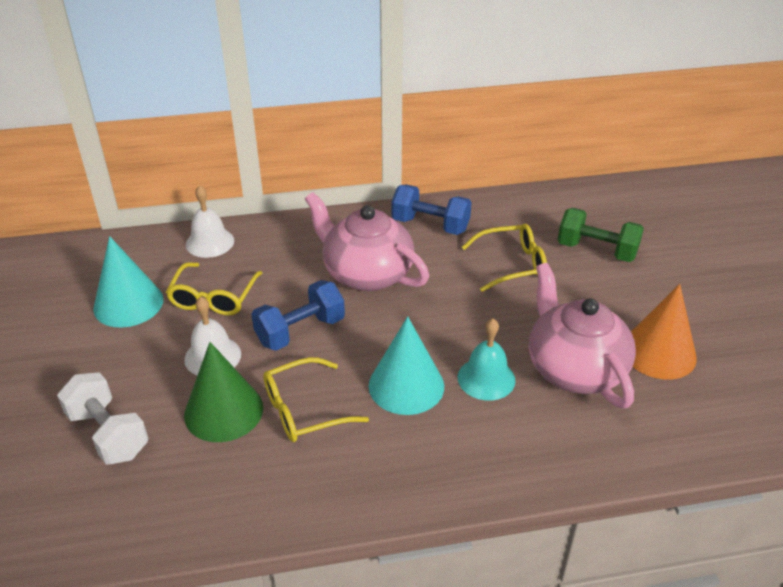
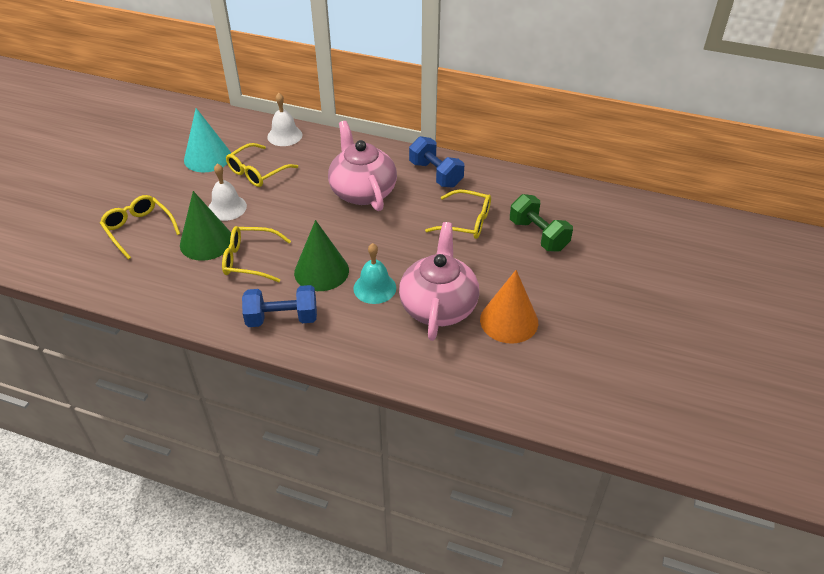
camera: 30 degrees right, 5 degrees up
(108, 434) = (138, 229): white dumbbell -> yellow glasses
(300, 331) = (289, 212): blue dumbbell -> blue dumbbell (282, 318)
(406, 385) = (321, 271): turquoise cone -> green cone

